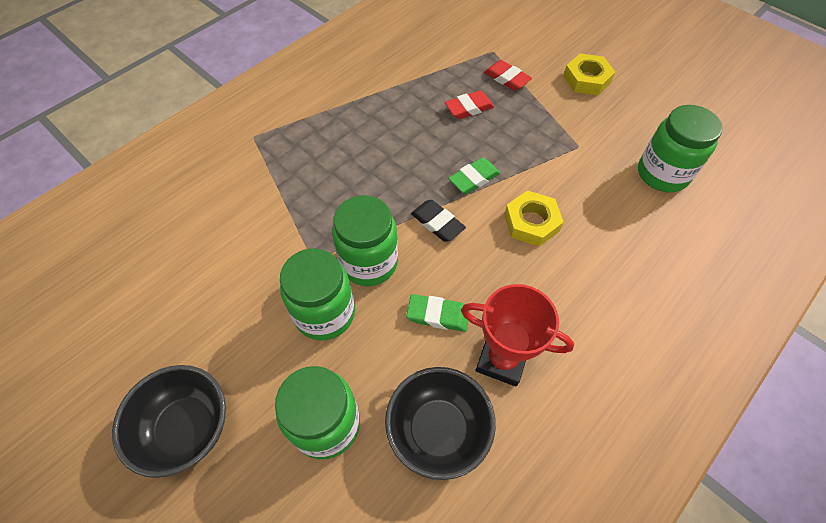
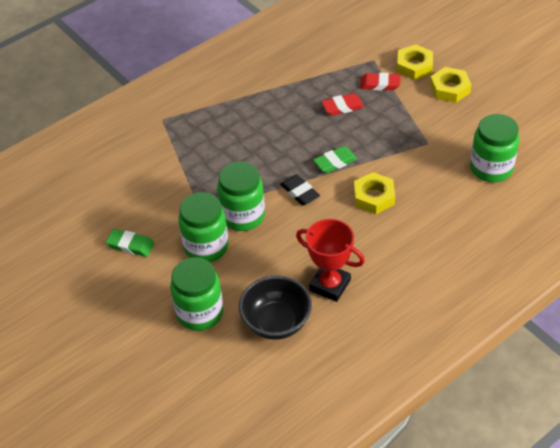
camera: 10 degrees right, 10 degrees down
(187, 428) = (106, 307): black bowl -> none
(438, 315) = (289, 254): green eraser -> green eraser (130, 245)
(506, 78) = (380, 84): red eraser -> red eraser turned 45 degrees counterclockwise
(540, 55) = (414, 66): none -> yellow nut

